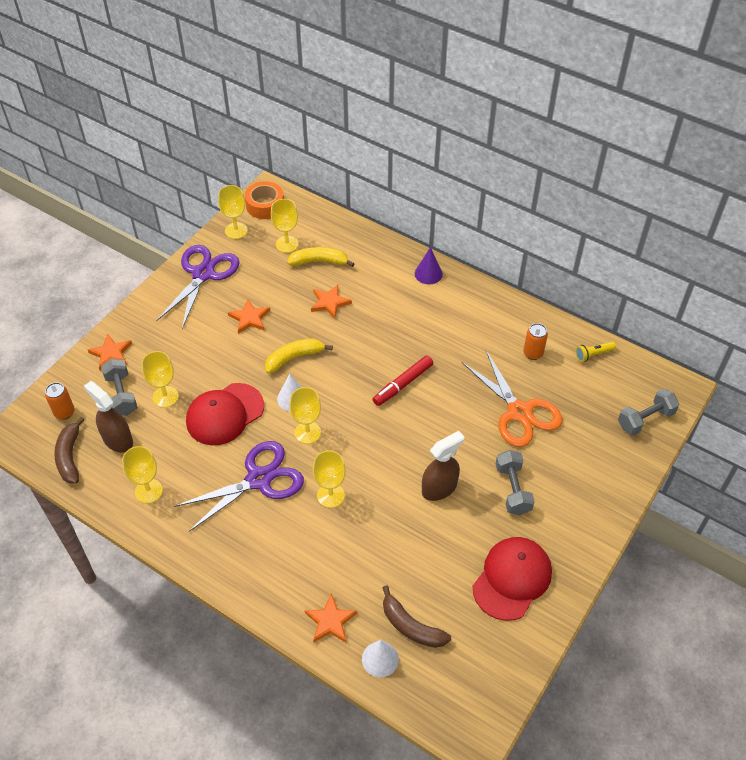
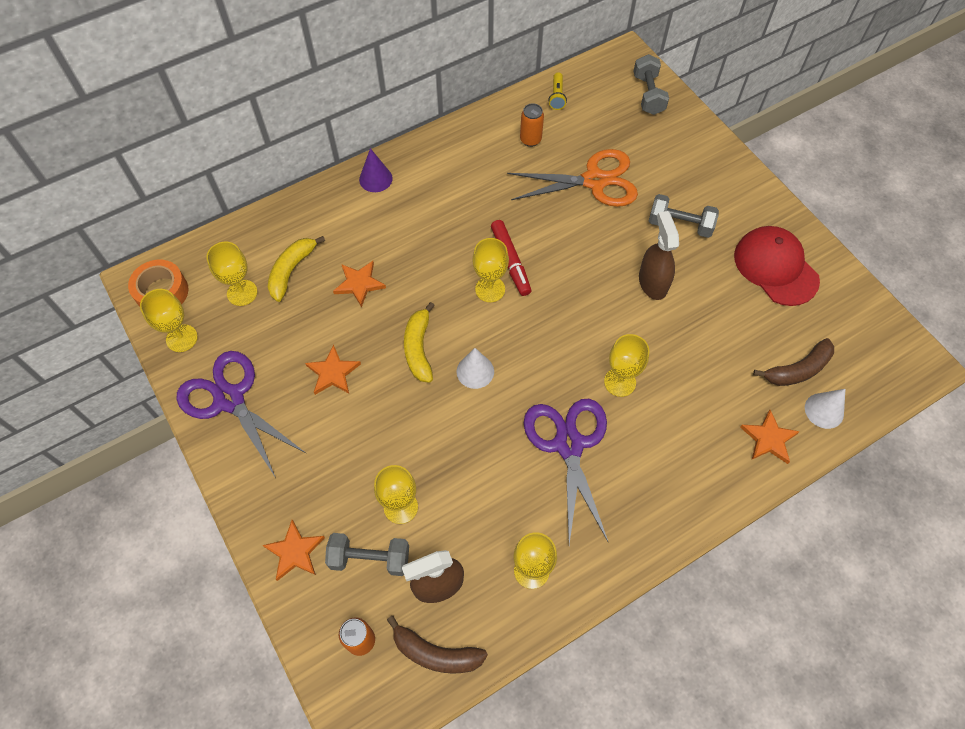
camera: 65 degrees left, 10 degrees up
(225, 414) = (461, 449): red cap -> none
(307, 432) = (529, 373): yellow goblet -> yellow goblet (490, 289)

